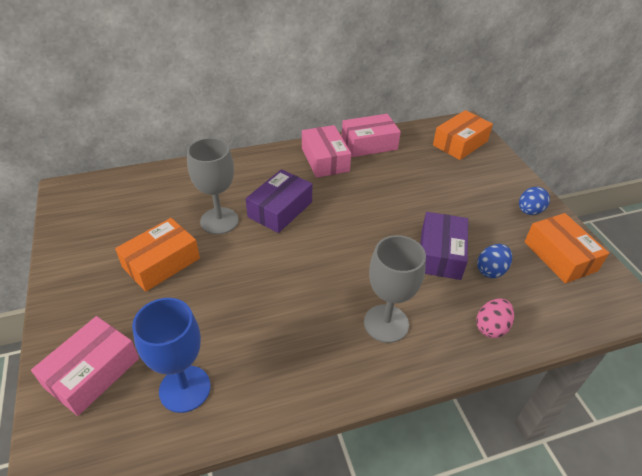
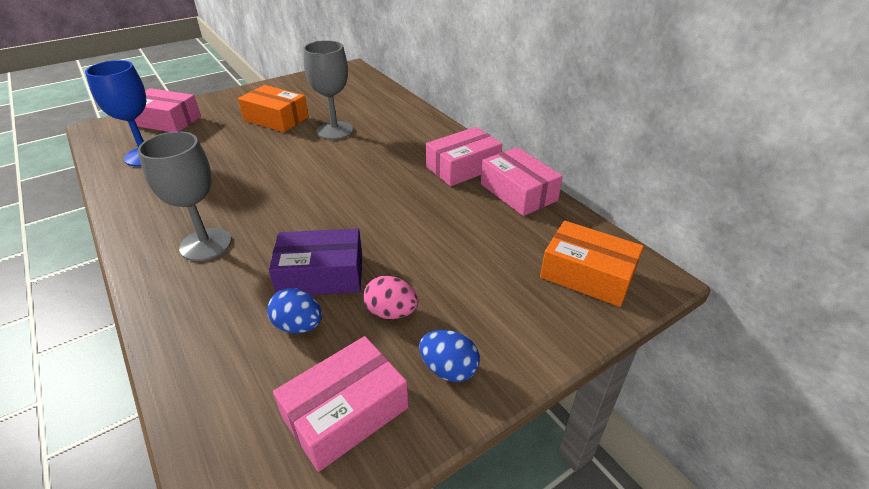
camera: 75 degrees right, 5 degrees down
(280, 209) = (363, 156): purple box -> none
(491, 327) = (195, 330): pink egg -> pink egg (391, 312)
(560, 256) = (346, 412): orange box -> pink box

